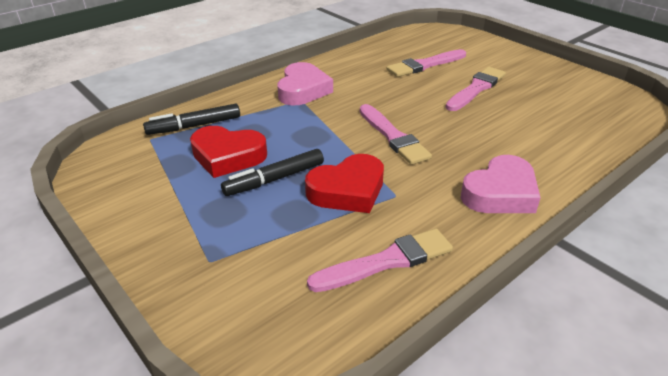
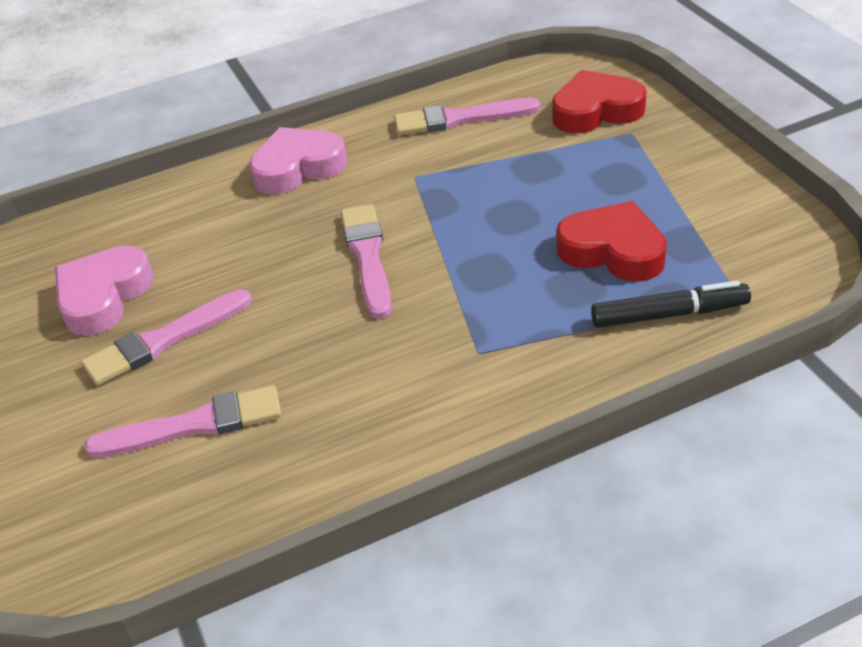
camera: 160 degrees left, 5 degrees up
(274, 179) = (552, 210): black marker -> none
(303, 90) = (467, 381): pink heart -> pink heart (103, 296)
(348, 190) = (467, 187): red heart -> red heart (596, 111)

